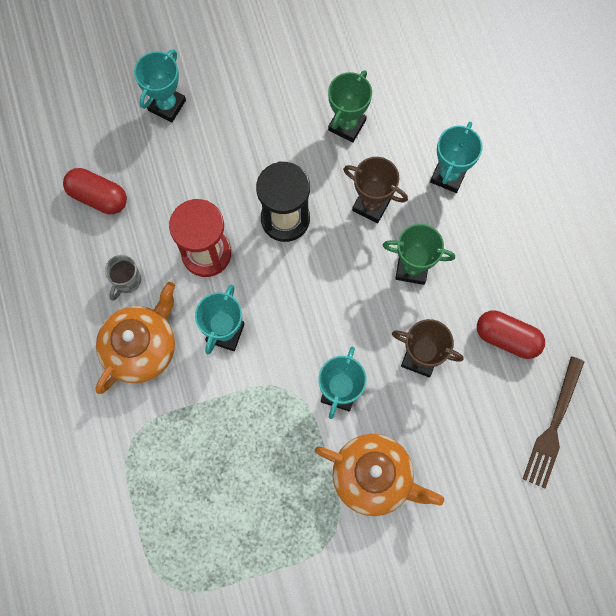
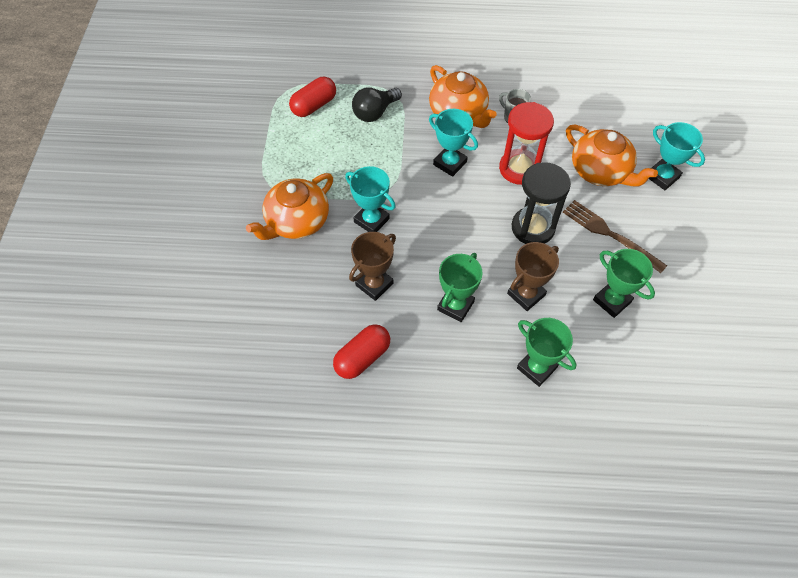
camera: 110 degrees right, 15 degrees down
(98, 197) = (589, 116): red capsule -> red capsule (314, 105)
(173, 451) = (375, 112): none -> black light bulb
(180, 168) = (600, 171): none -> orange teapot
(448, 175) = (536, 368): turquoise trophy -> green trophy
(553, 427) = (269, 364): brown fork -> brown fork (609, 234)

